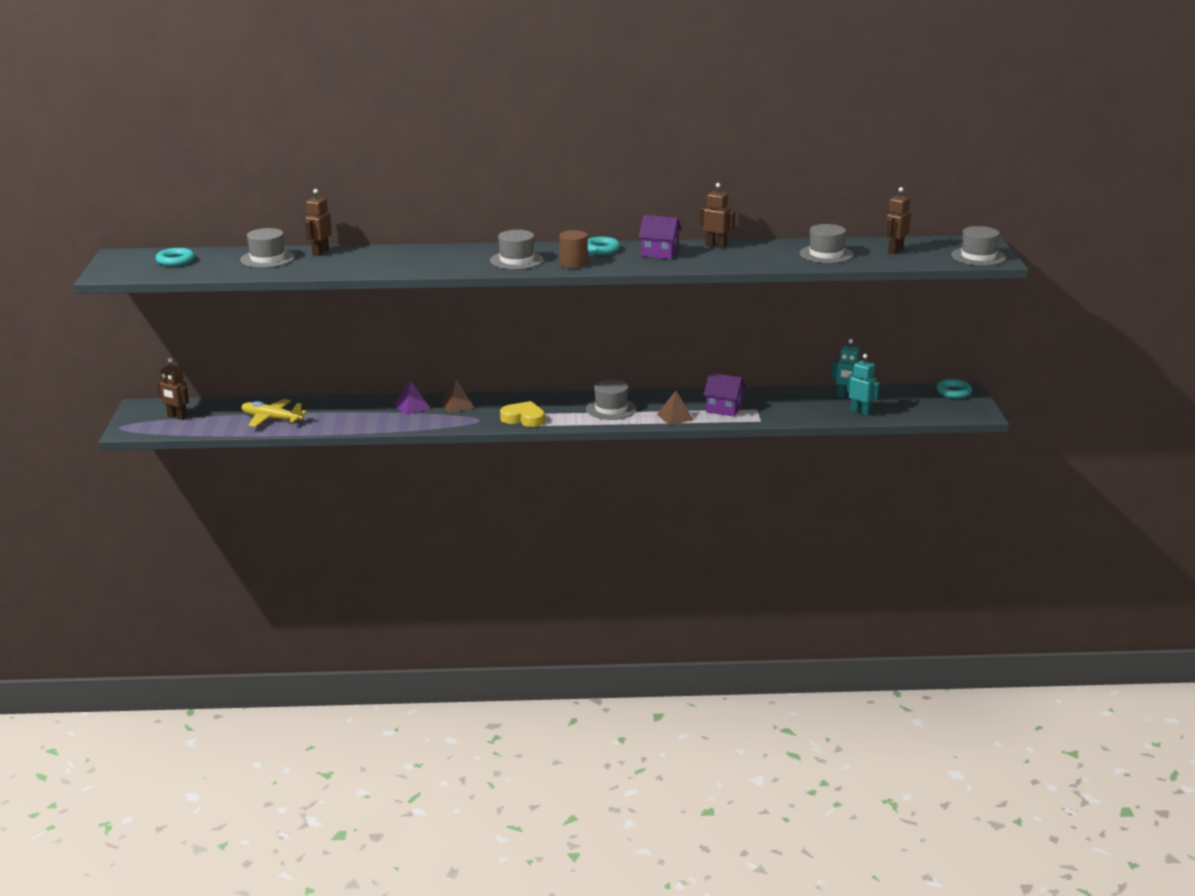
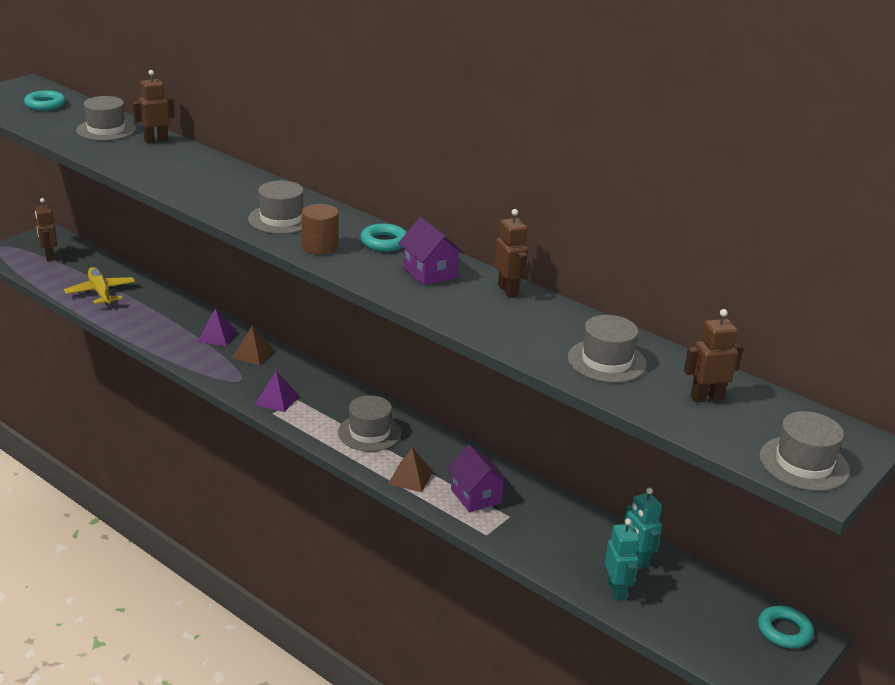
camera: 40 degrees right, 5 degrees up
(523, 418) = (276, 400): yellow heart -> purple pyramid

